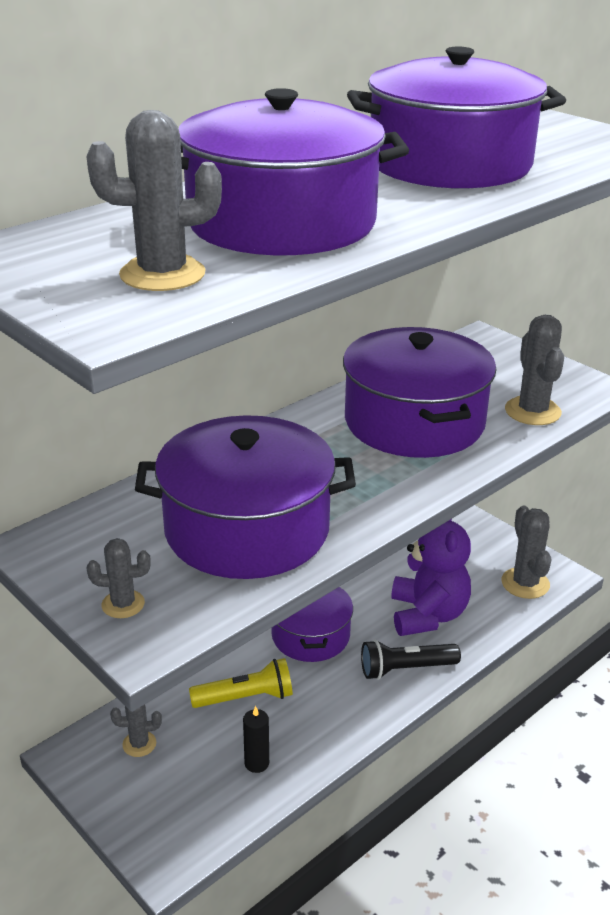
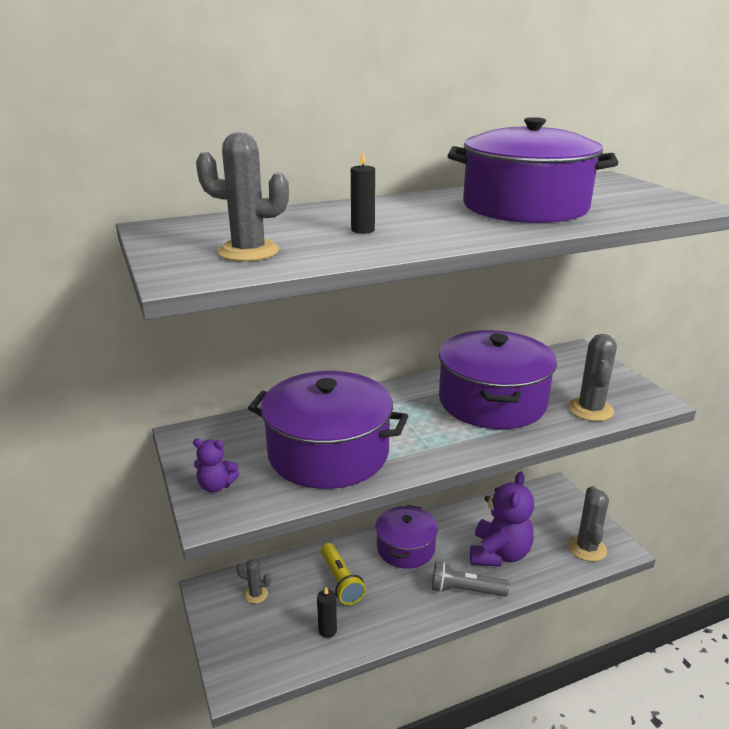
camera: 20 degrees right, 5 degrees down
(123, 604) = (216, 486): grey cactus -> purple teddy bear
(245, 698) = (340, 581): yellow flashlight -> yellow flashlight turned 60 degrees clockwise
(281, 223) = (363, 230): purple pot -> black candle
(406, 669) = (465, 590): black flashlight -> grey flashlight

